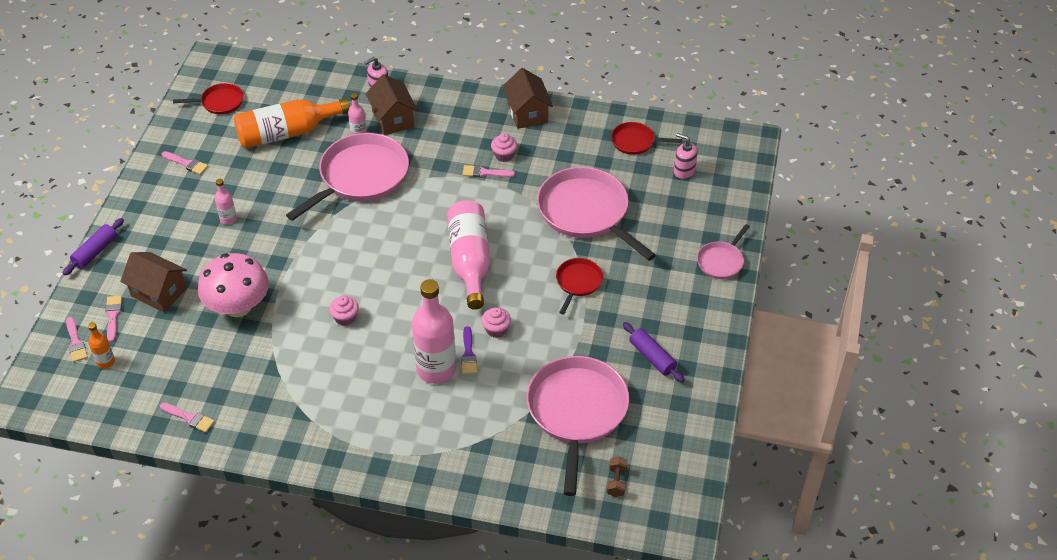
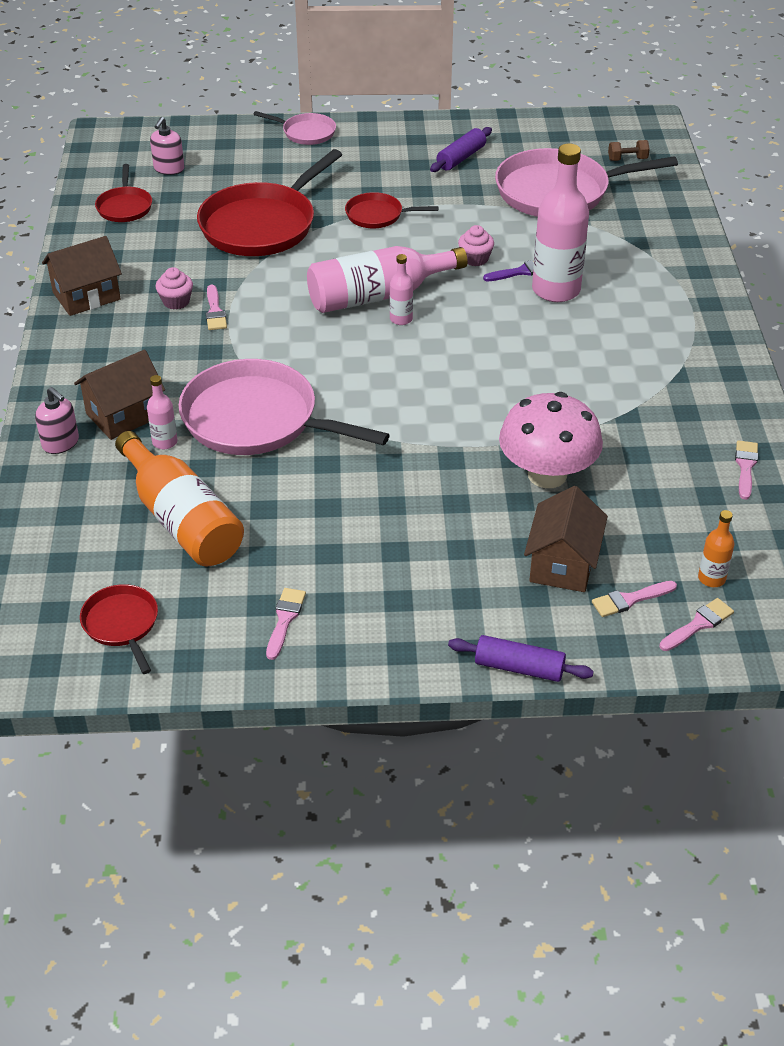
camera: 105 degrees left, 5 degrees down
(228, 219) = (389, 533): pink bottle -> pink bottle (401, 319)
(345, 318) = (516, 375): pink cupcake -> none
(586, 212) = (262, 225): pink pan -> red pan

